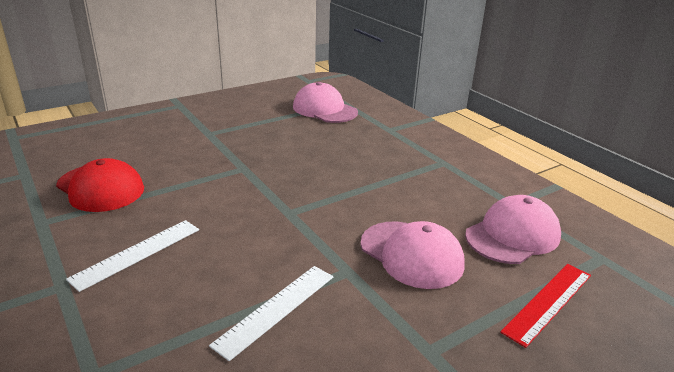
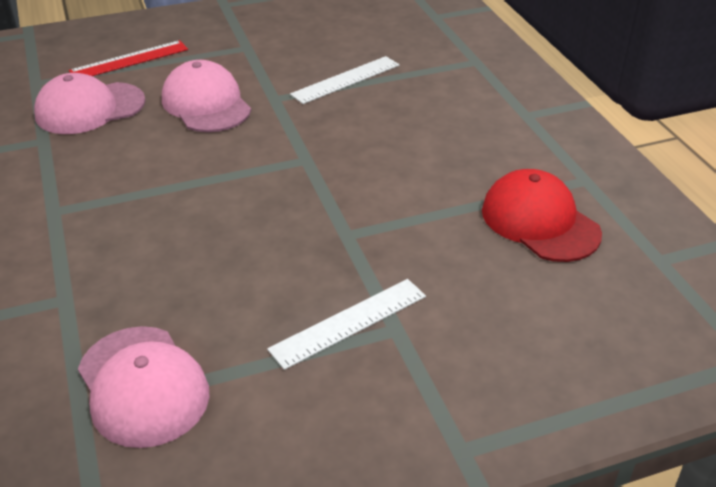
camera: 165 degrees left, 10 degrees up
(137, 253) = (468, 134): white ruler -> white ruler (349, 322)

